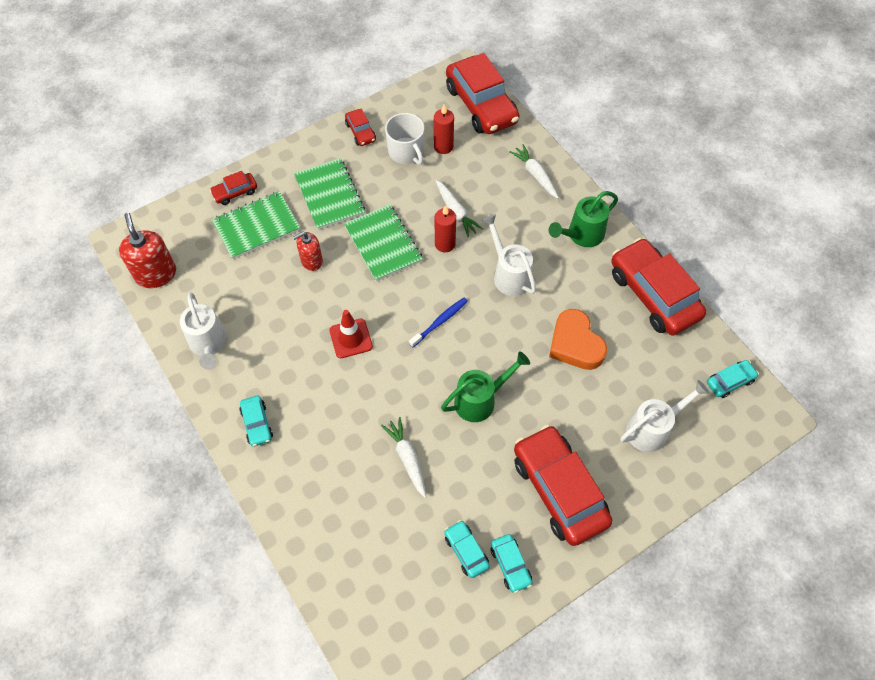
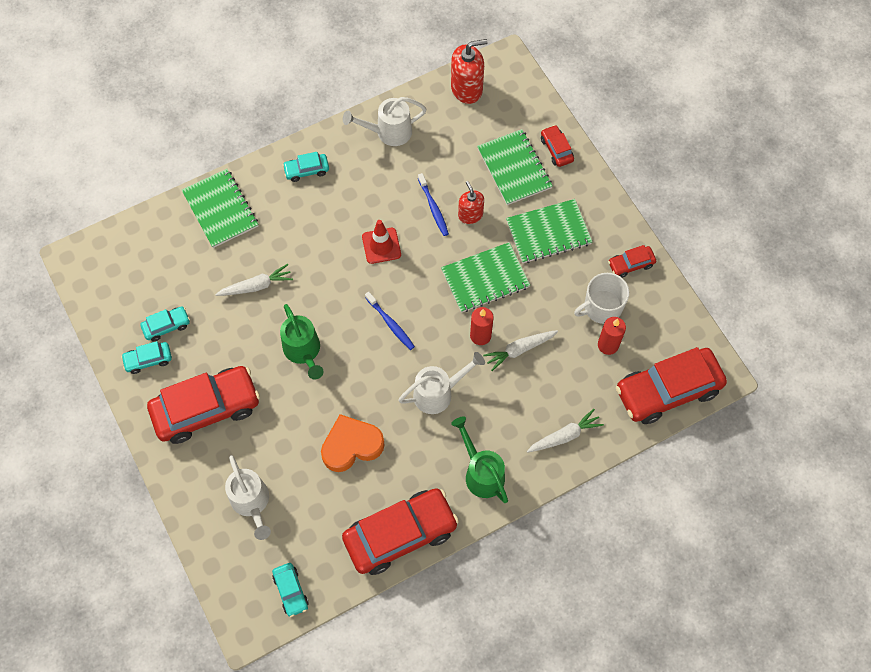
camera: 95 degrees right, 5 degrees up
(303, 294) = (433, 207): none -> blue toothbrush
(310, 513) = (220, 209): none -> green notebook

